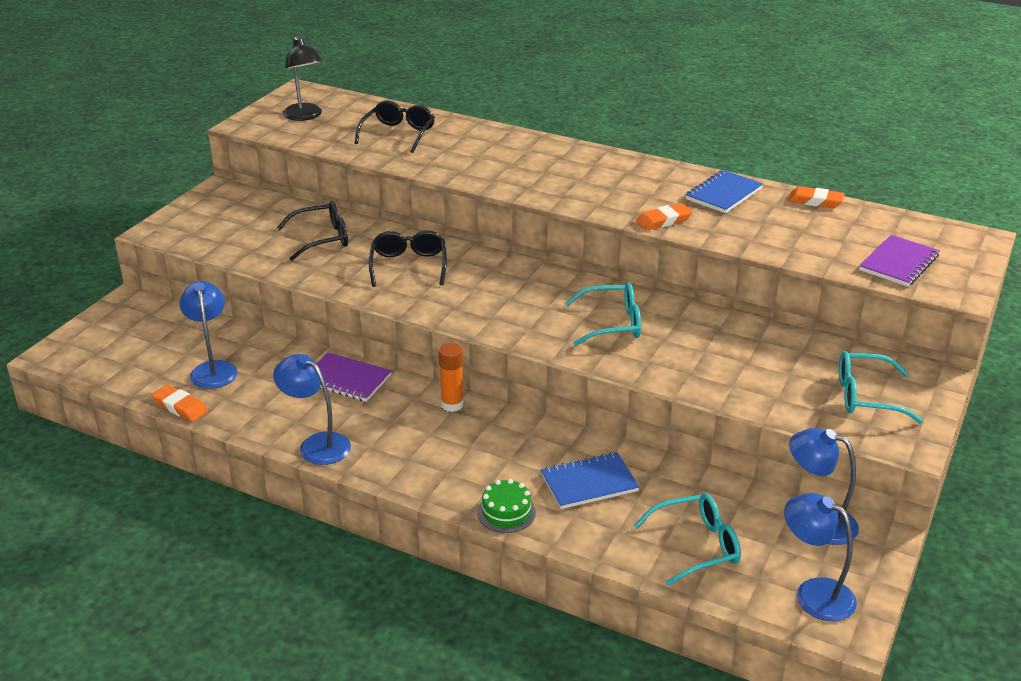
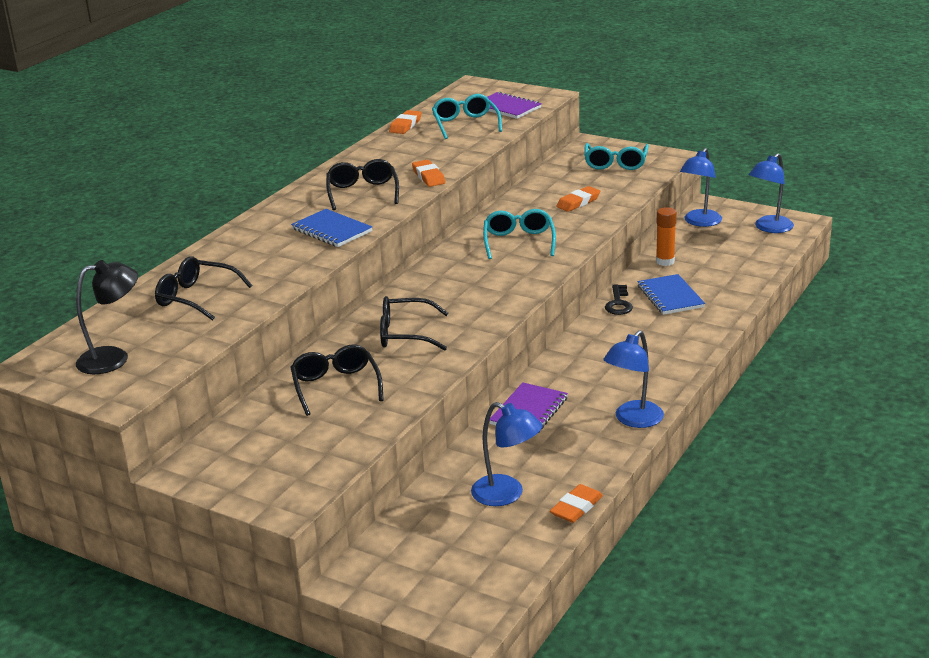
camera: 85 degrees left, 5 degrees down
(213, 369) = (507, 494): blue lamp -> blue lamp turned 135 degrees counterclockwise
(452, 404) = (569, 355): orange glue stick -> orange glue stick (665, 261)
(506, 512) = (711, 329): green cake -> none
(570, 441) = (618, 303): none -> black key
(618, 188) = (362, 192): none -> black glasses
(697, 546) = (733, 261): turquoise glasses -> turquoise glasses (465, 124)
(724, 194) = (385, 154): blue notebook -> blue notebook (332, 230)
(729, 365) = (578, 202): none -> orange eraser

